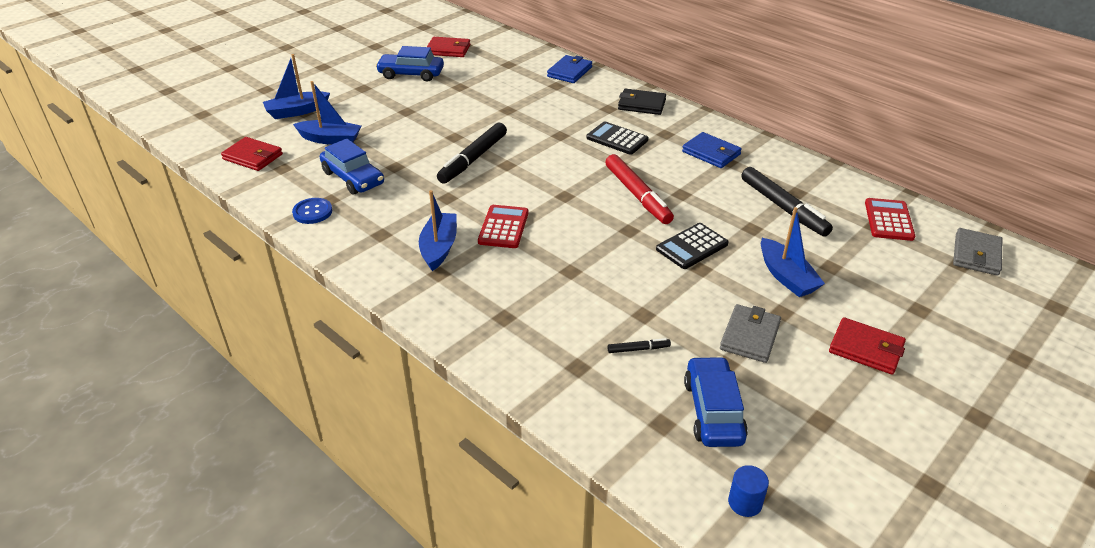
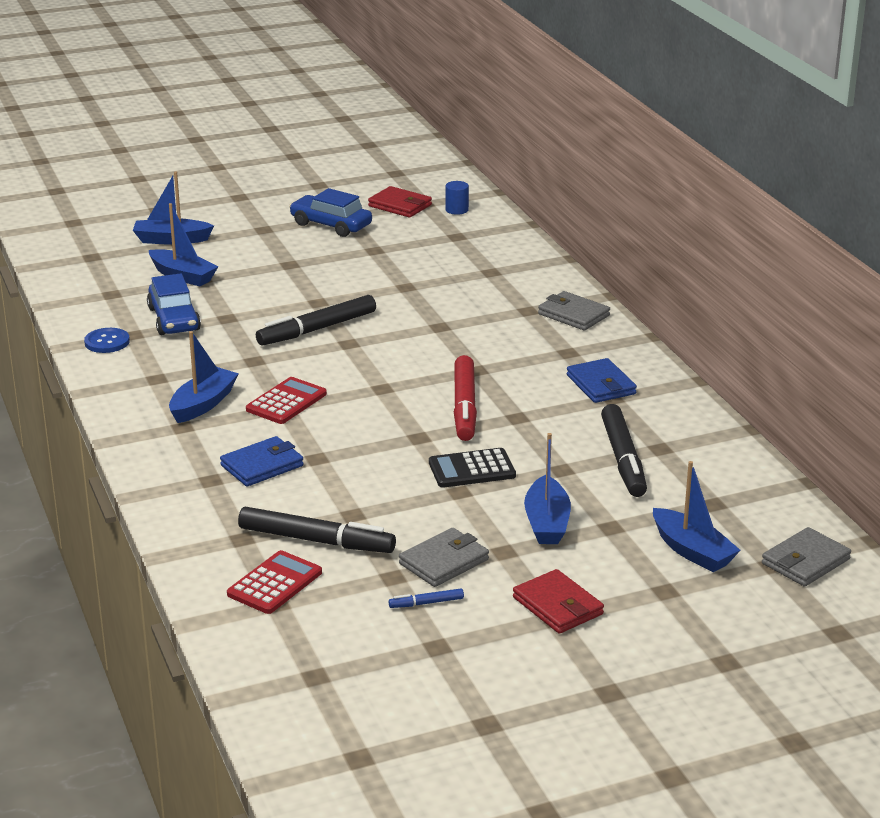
camera: 25 degrees right, 10 degrees down
(253, 157) = (90, 276): red wallet -> none
(569, 72) = (523, 260): blue wallet -> blue wallet (262, 466)
(617, 139) = (502, 345): black calculator -> none
(638, 349) = (316, 541): black marker -> black marker, size x2.26
(641, 104) = (573, 315): black wallet -> grey wallet
(713, 411) = (337, 608): blue car -> none
(745, 502) = (290, 680): blue cylinder -> blue cylinder (457, 210)
(774, 380) = (426, 603): none -> blue marker
(888, 220) = (739, 502): red calculator -> red calculator (274, 583)
(901, 269) = (692, 551): none -> blue boat

